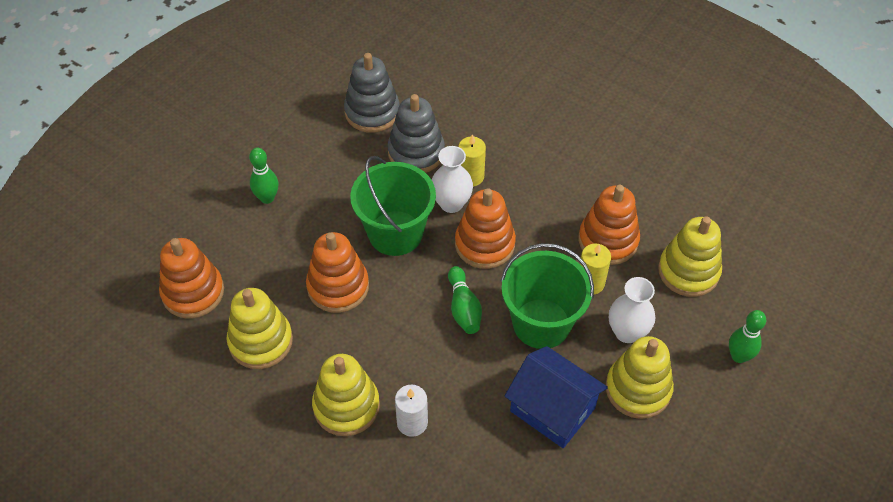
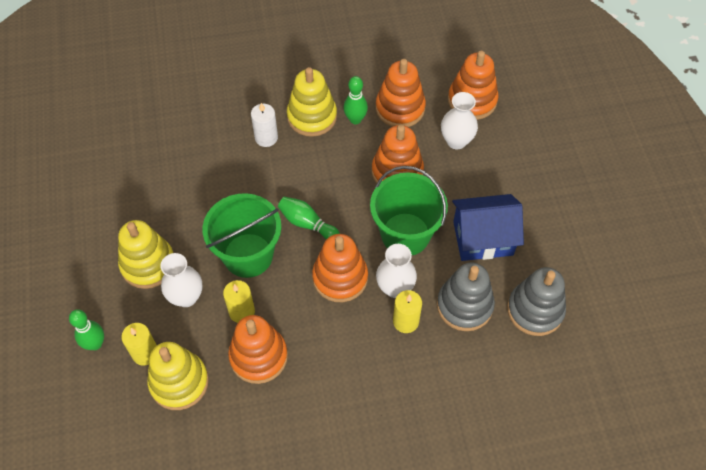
camera: 135 degrees right, 5 degrees up
(256, 269) = (456, 141): none -> white vase
(260, 341) = (400, 108): yellow stacking toy -> orange stacking toy
(267, 198) = (512, 186): green bowling pin -> green bowling pin (355, 119)
(552, 409) = (191, 209): blue house -> blue house (483, 238)
(700, 314) = (145, 353): none -> yellow candle

